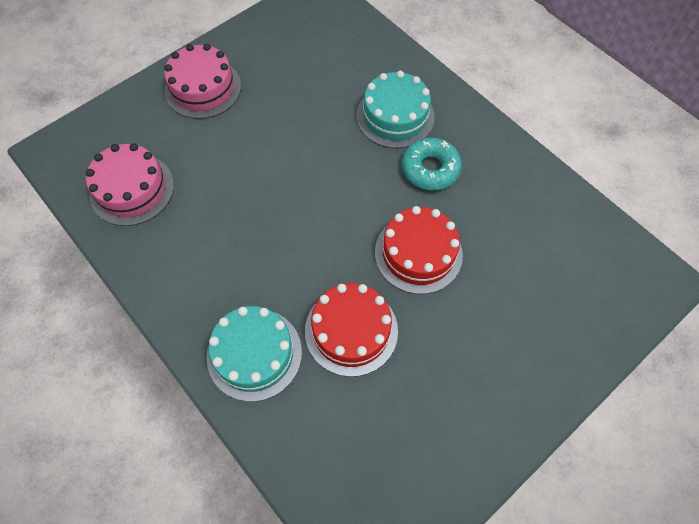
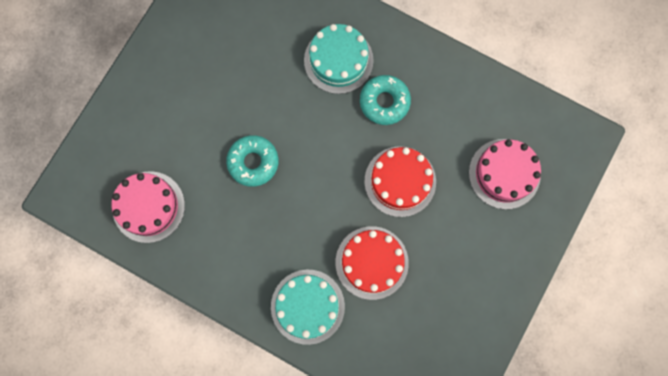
camera: 20 degrees left, 15 degrees up
(203, 88) = (162, 89): pink cake -> pink cake (504, 174)
(262, 182) = (253, 162): none -> turquoise donut

